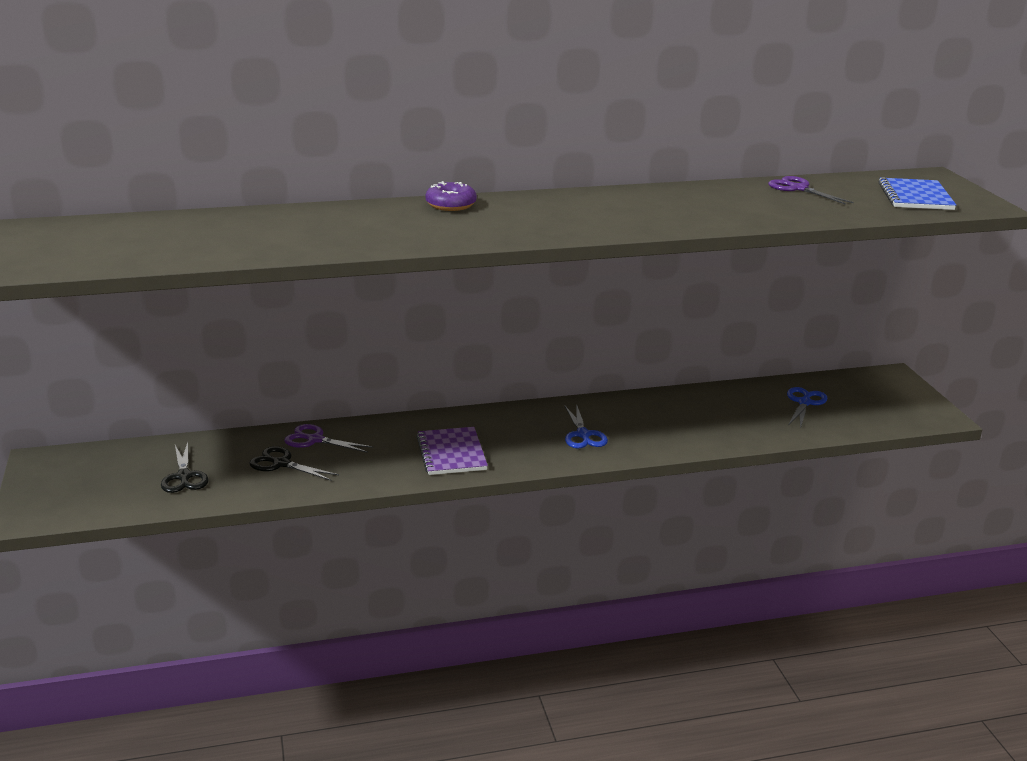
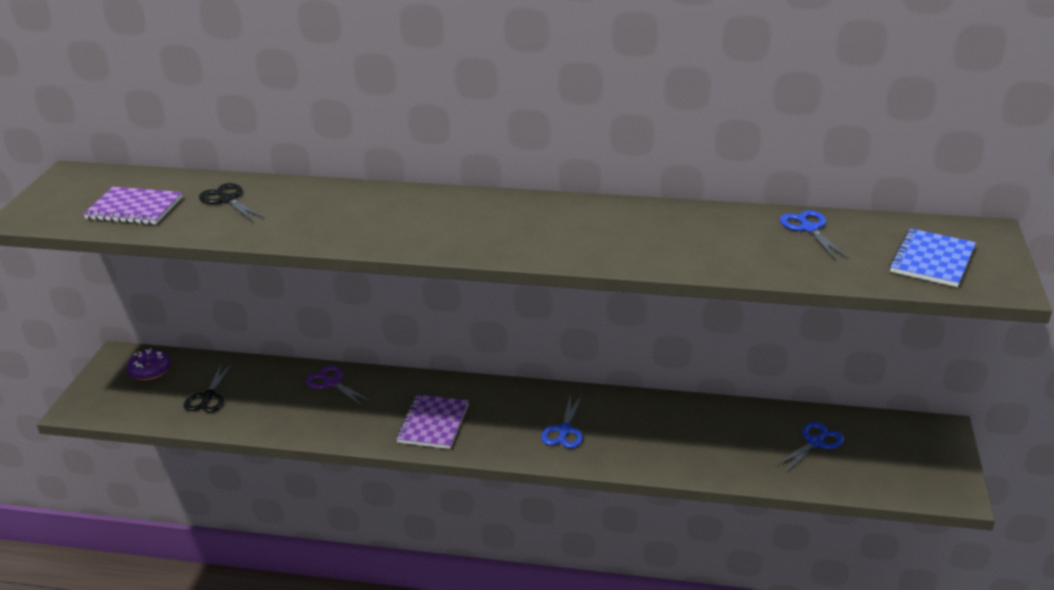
camera: 25 degrees right, 5 degrees up
(115, 248) = (134, 208): none -> purple notebook
(281, 463) = (289, 401): black scissors -> black scissors (227, 199)
(451, 205) = (444, 199): purple donut -> purple donut (150, 370)
(798, 188) = (809, 228): purple scissors -> blue scissors

